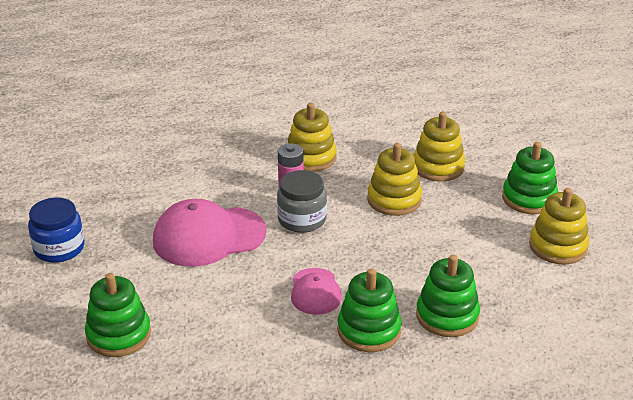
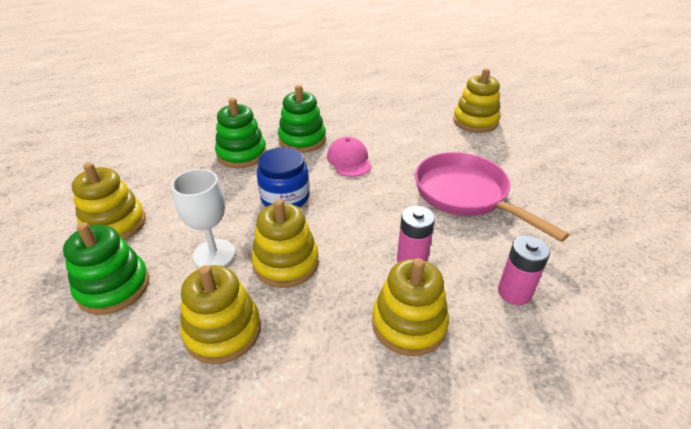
camera: 170 degrees right, 5 degrees up
(59, 248) = (585, 170): blue jar -> blue jar (285, 197)
(119, 335) = (475, 121): green stacking toy -> yellow stacking toy
(209, 236) = (466, 195): pink cap -> pink pan
(226, 165) = (514, 292): none -> pink battery
(302, 219) = (384, 224): grey jar -> none
(455, 212) = (214, 254): none -> white goblet

